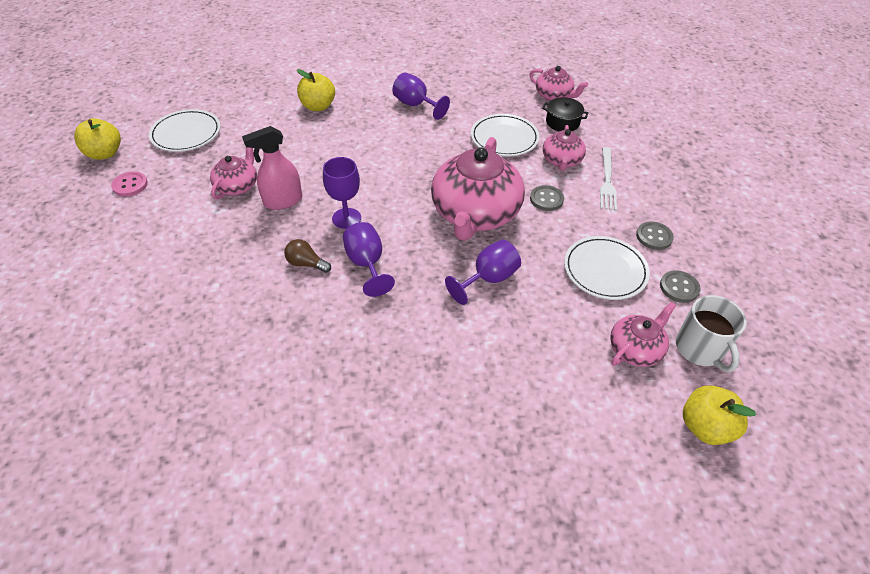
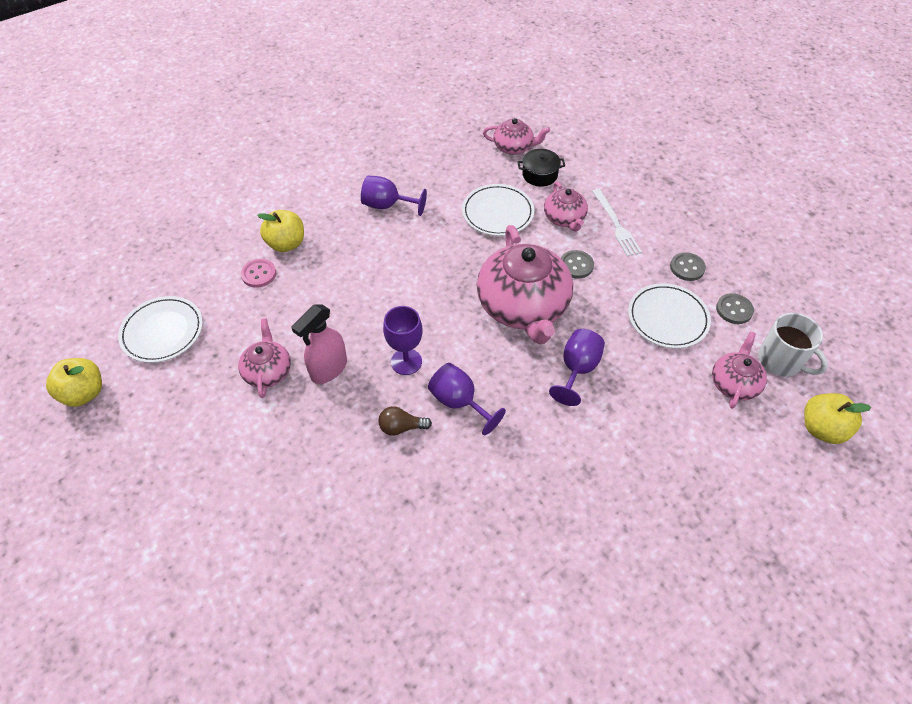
camera: 25 degrees left, 5 degrees up
(130, 185) = (146, 419): pink button -> pink button (259, 274)

